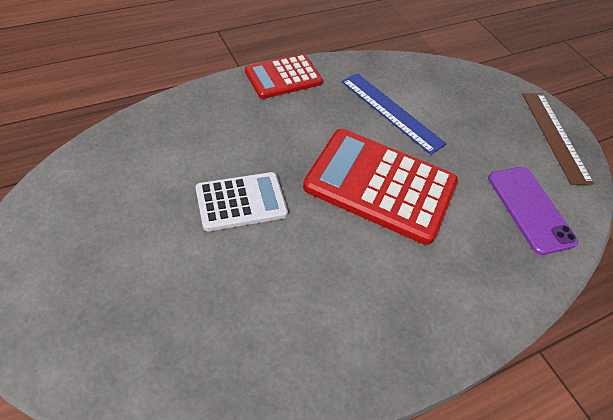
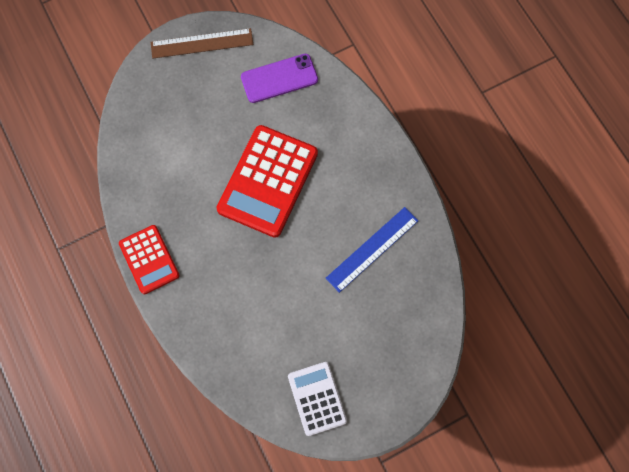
camera: 85 degrees left, 20 degrees up
(241, 202) = (294, 280): white calculator -> white calculator (317, 398)
(391, 112) = (186, 168): blue ruler -> blue ruler (372, 249)

